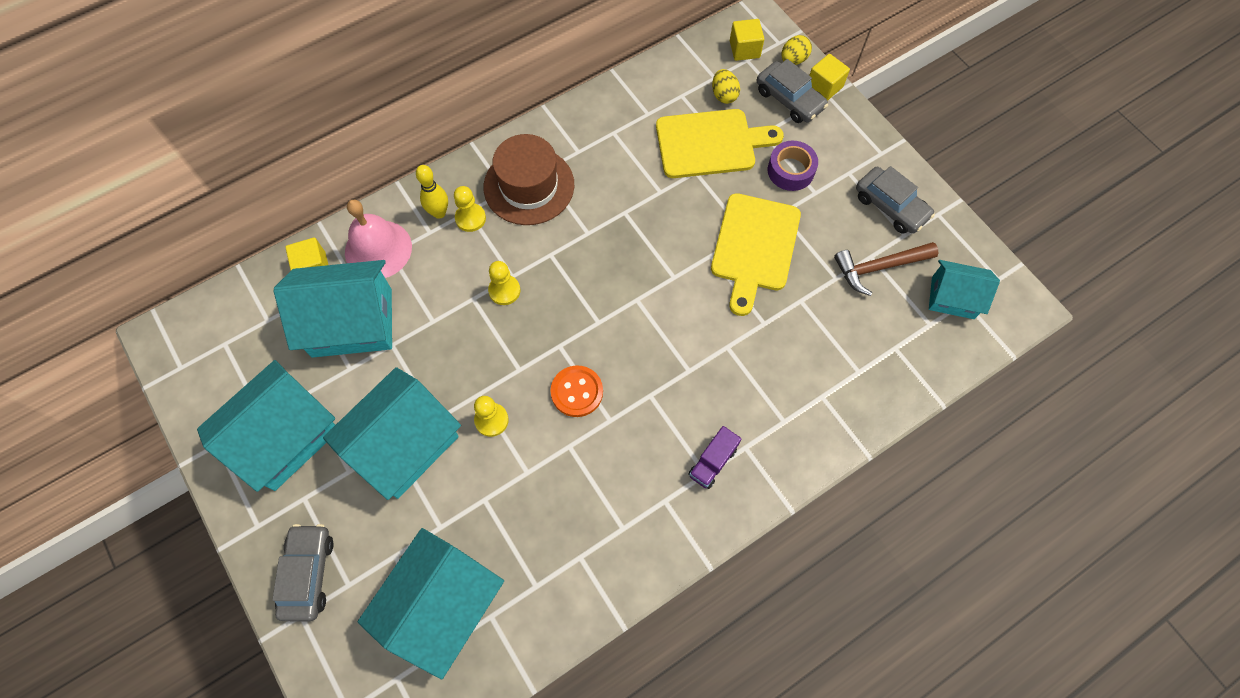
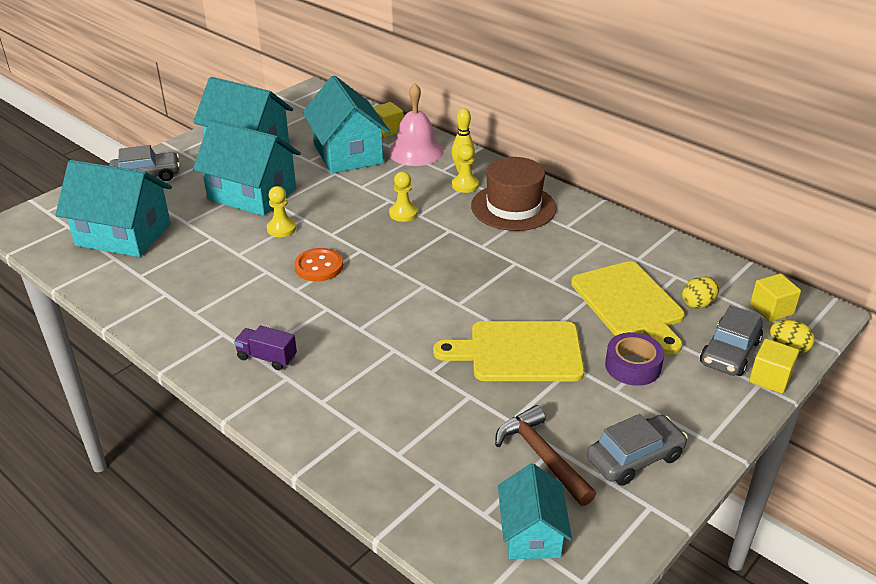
camera: 75 degrees right, 30 degrees down
(890, 206) = (634, 458): grey car -> grey car turned 150 degrees counterclockwise

